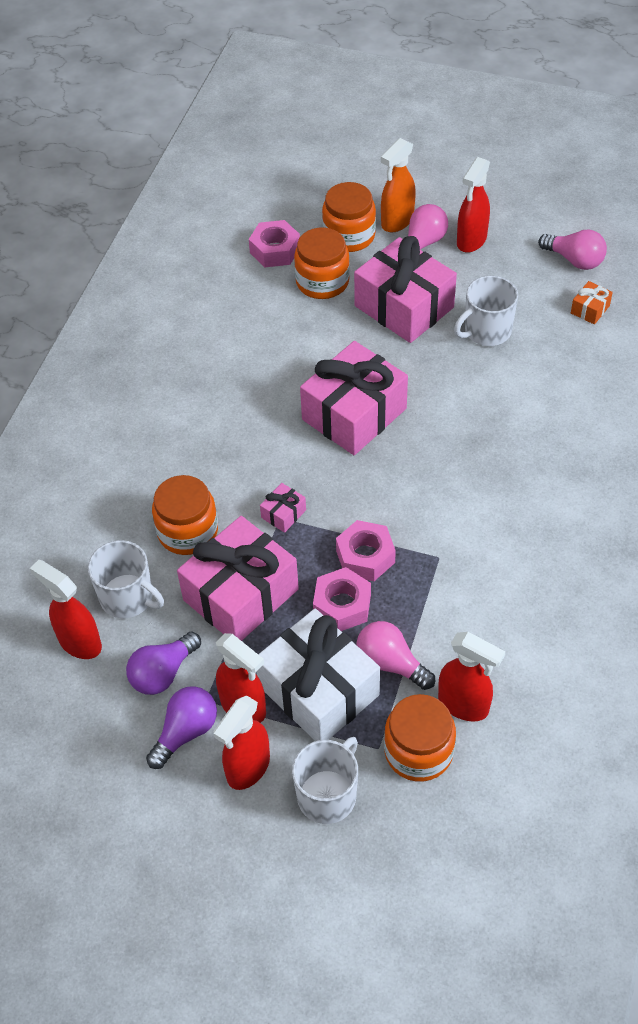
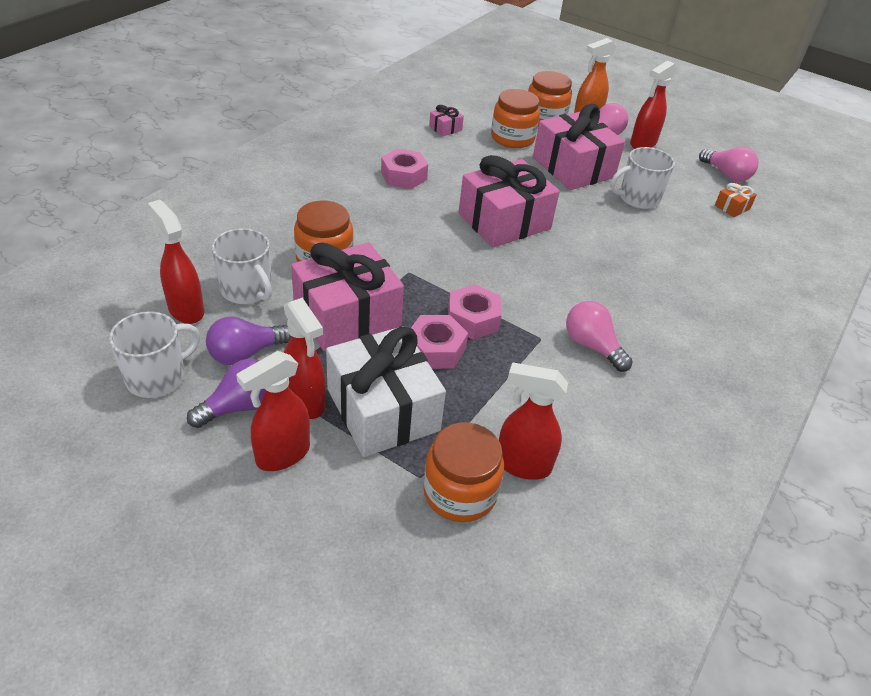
camera: 10 degrees right, 10 degrees down
(275, 250) = (483, 112): pink nut -> pink nut (404, 176)
(283, 514) = (413, 270): pink gift -> pink gift (445, 128)
(327, 795) = (350, 504): white mug -> white mug (157, 377)
(390, 663) = (462, 408): pink light bulb -> pink light bulb (592, 346)
(464, 705) = (522, 465): red spray bottle -> red spray bottle turned 150 degrees clockwise

